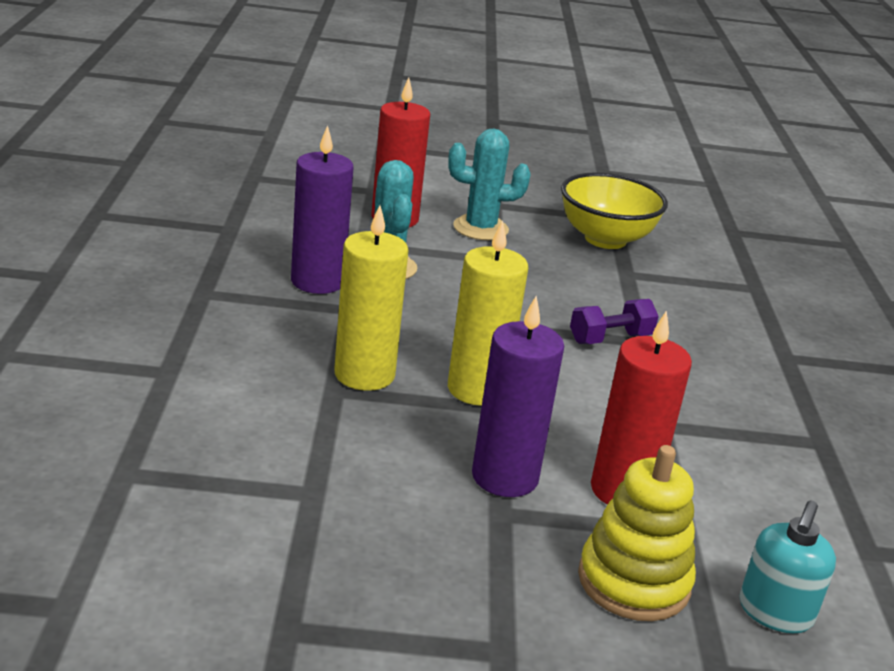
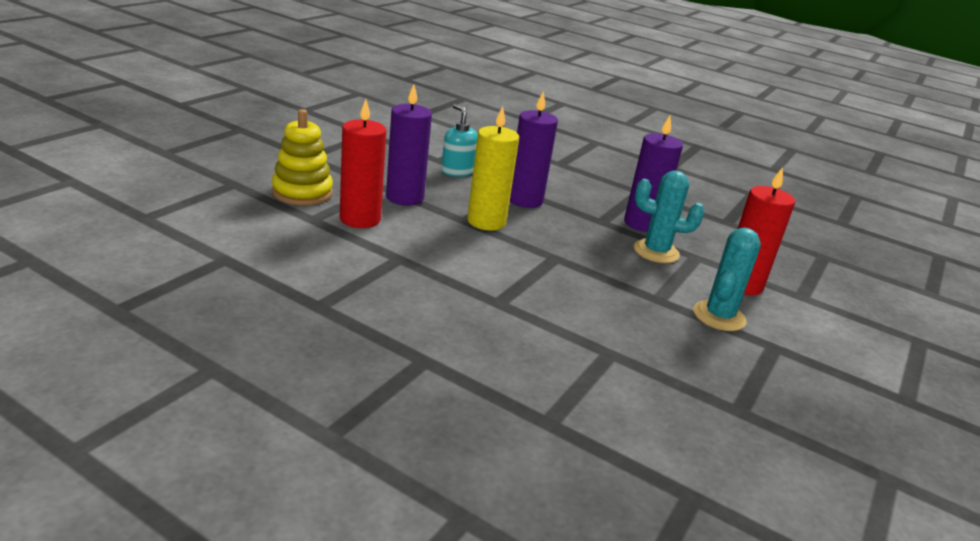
camera: 120 degrees right, 0 degrees up
(364, 374) = (525, 200): yellow candle -> purple candle
(605, 239) = (685, 377): yellow bowl -> none
(610, 339) = (510, 290): purple dumbbell -> none
(775, 612) = (237, 211): turquoise soap dispenser -> turquoise soap dispenser (457, 171)

